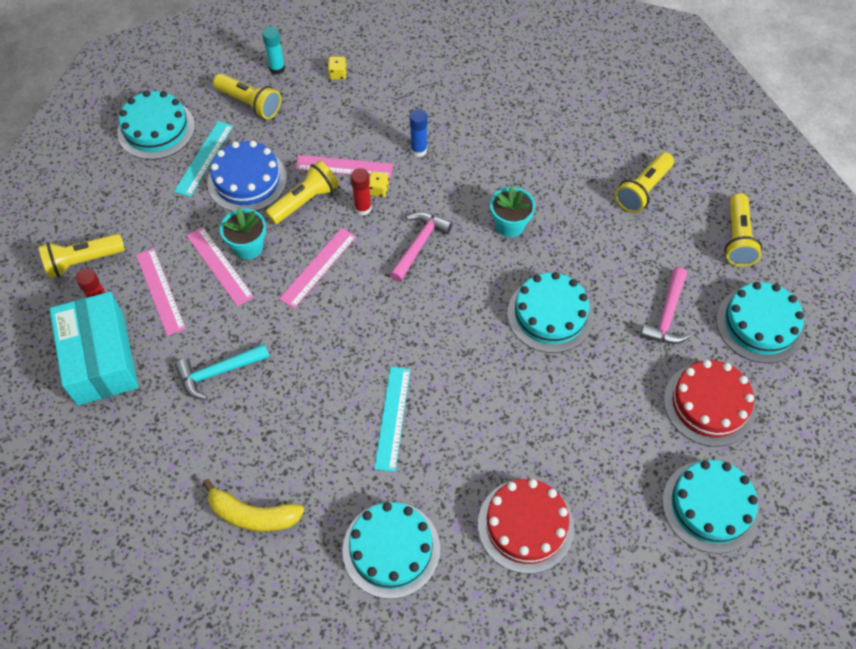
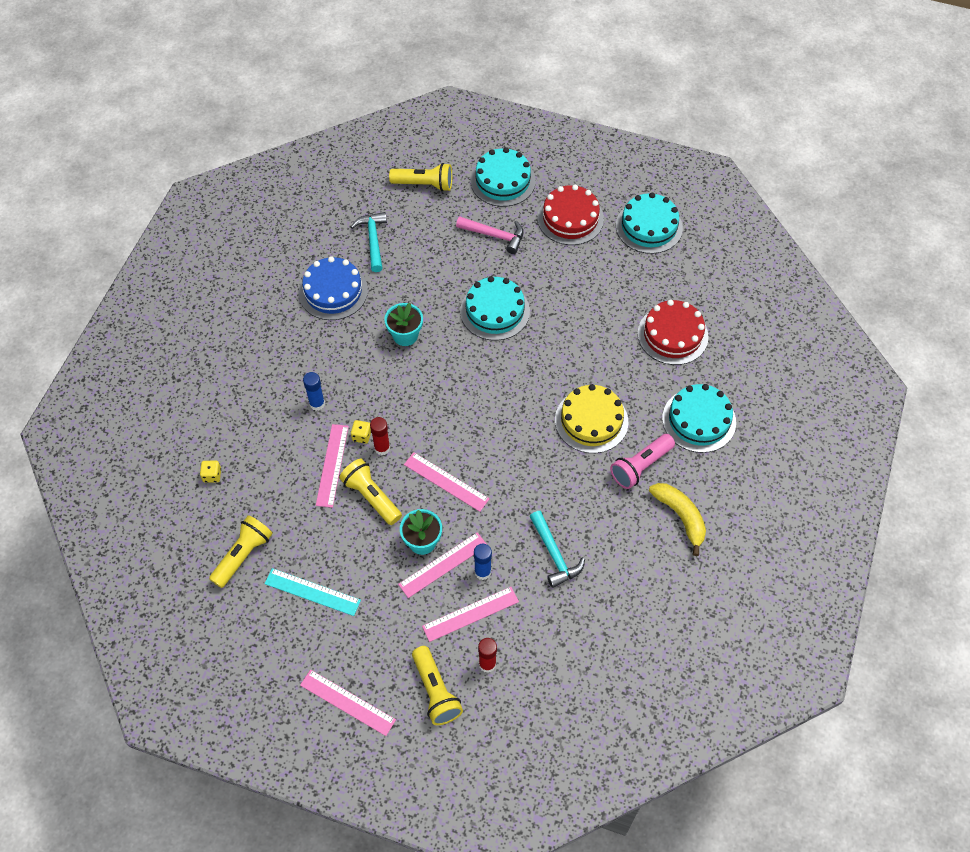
camera: 90 degrees left, 0 degrees up
(87, 191) = (347, 702): none -> pink ruler
(100, 358) = (543, 657): turquoise box -> none
(156, 129) = (269, 644): turquoise cake -> none
(206, 302) = (482, 572): none -> blue glue stick
(247, 180) = (343, 549): blue cake -> blue cake (333, 291)
(253, 515) = (680, 517): yellow banana -> yellow banana turned 45 degrees counterclockwise
(277, 68) = (197, 533): turquoise glue stick -> none
(326, 472) = (640, 466): none -> pink flashlight
(393, 418) = (591, 421): turquoise ruler -> yellow cake
(419, 244) = (423, 403): pink hammer -> none
(643, 190) = (373, 240): yellow flashlight -> turquoise hammer

